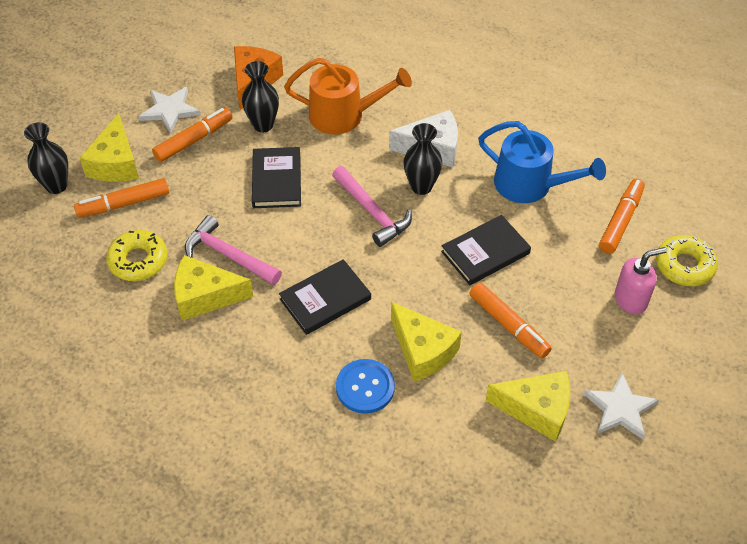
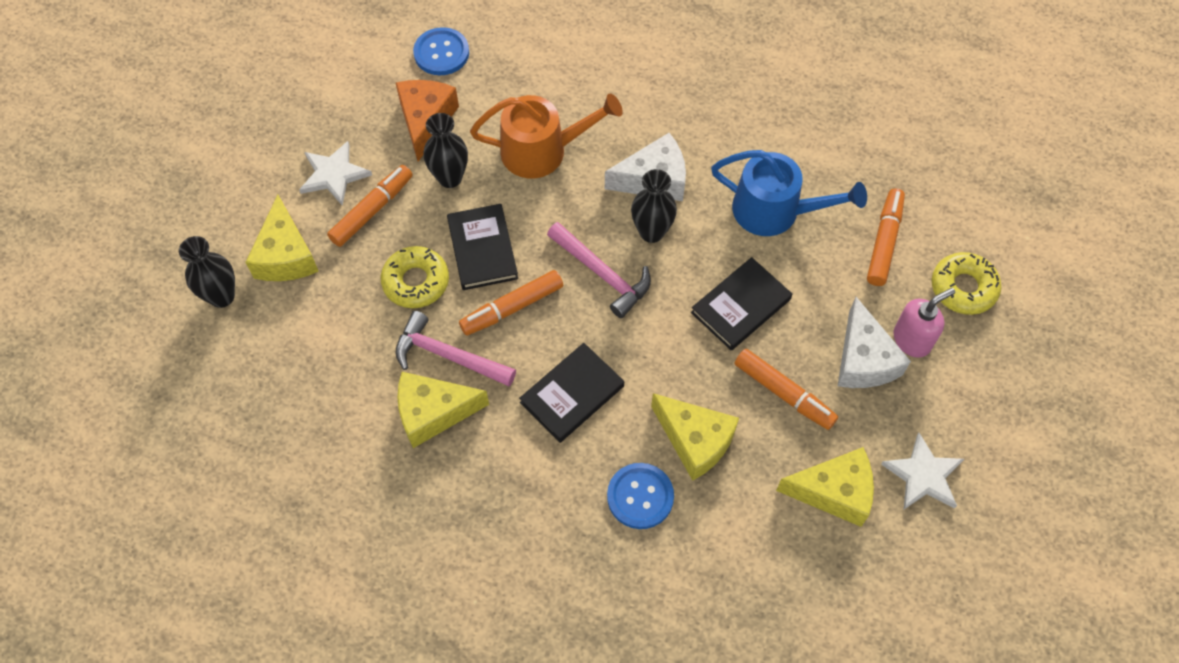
camera: 10 degrees left, 10 degrees up
(123, 204) = (309, 308): orange marker -> orange marker (512, 308)
(138, 261) = (344, 379): yellow donut -> yellow donut (416, 282)
(279, 35) = (441, 53): none -> blue button
(584, 309) = (863, 360): none -> white cheese

